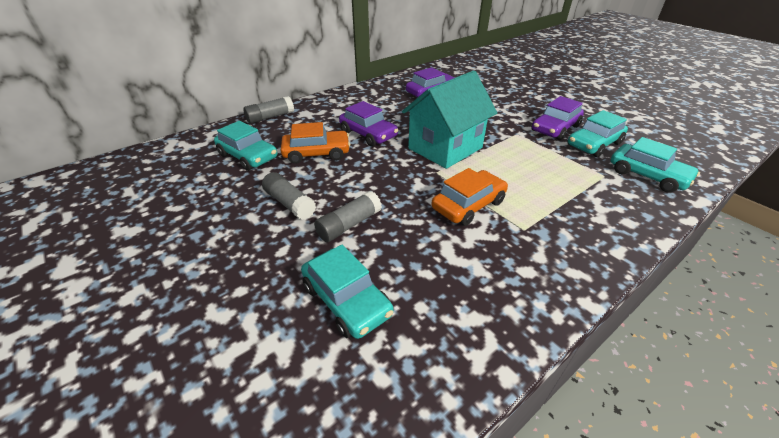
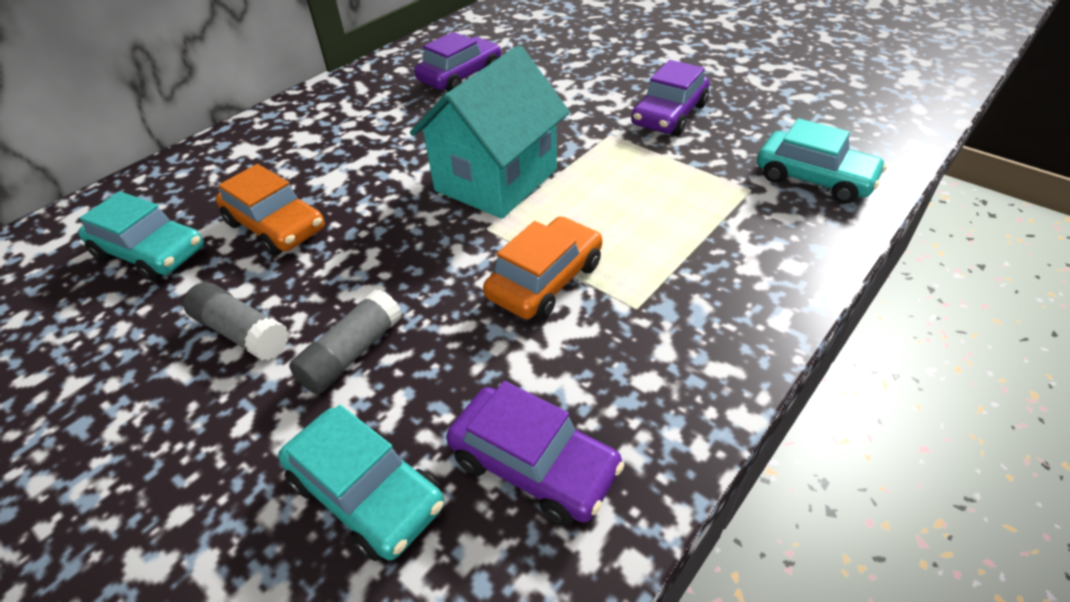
camera: 10 degrees left, 5 degrees up
(270, 117) = (180, 167): grey glue stick -> none
(316, 153) = (276, 226): orange car -> orange car turned 60 degrees clockwise
(368, 134) = (362, 174): purple car -> purple car (534, 465)
(594, 144) = (731, 135): turquoise car -> none

